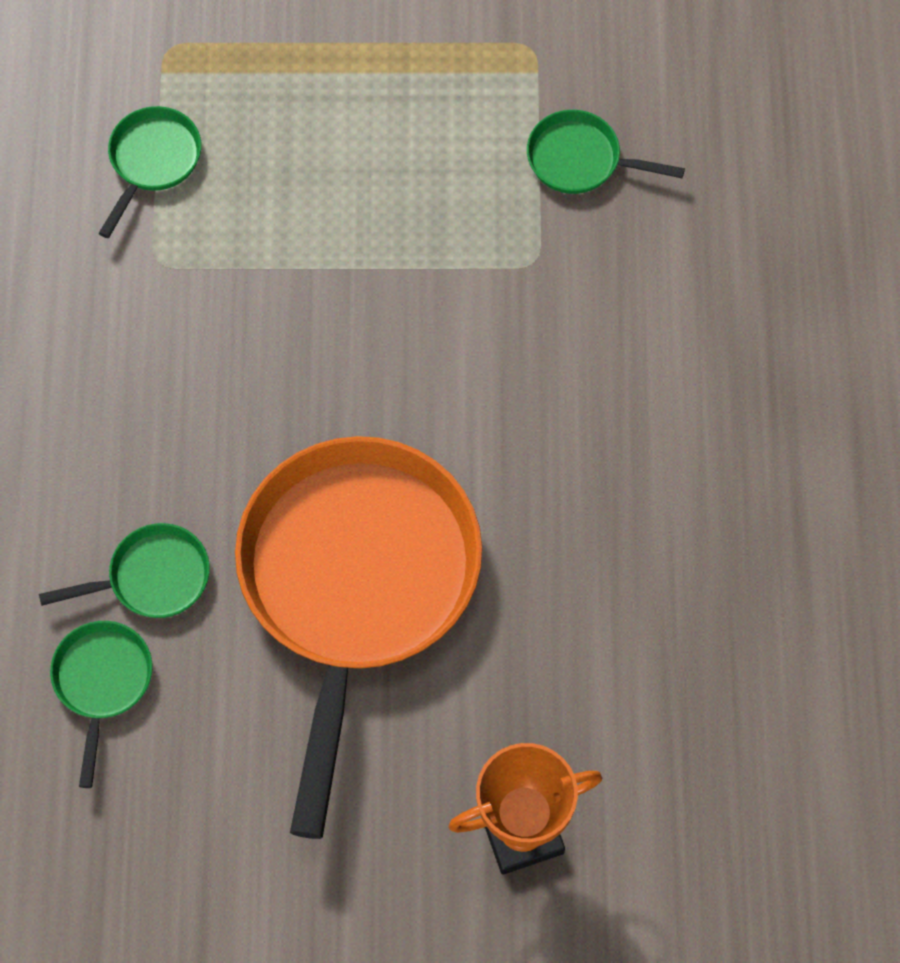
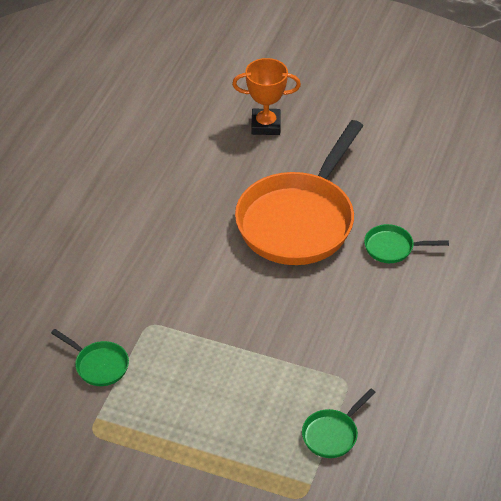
camera: 160 degrees left, 20 degrees down
(102, 682) = (427, 216): green pan -> none

